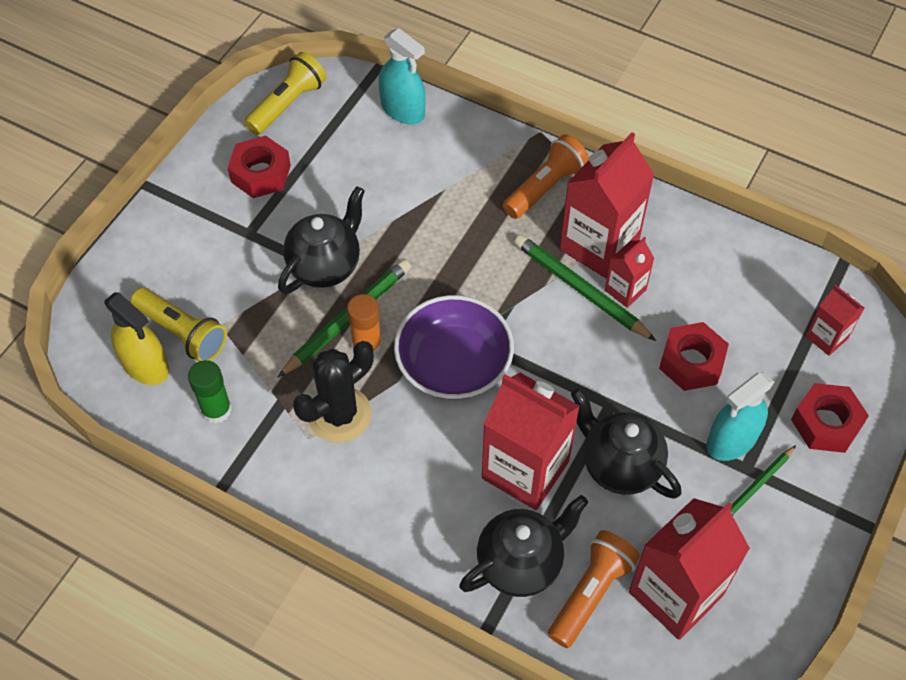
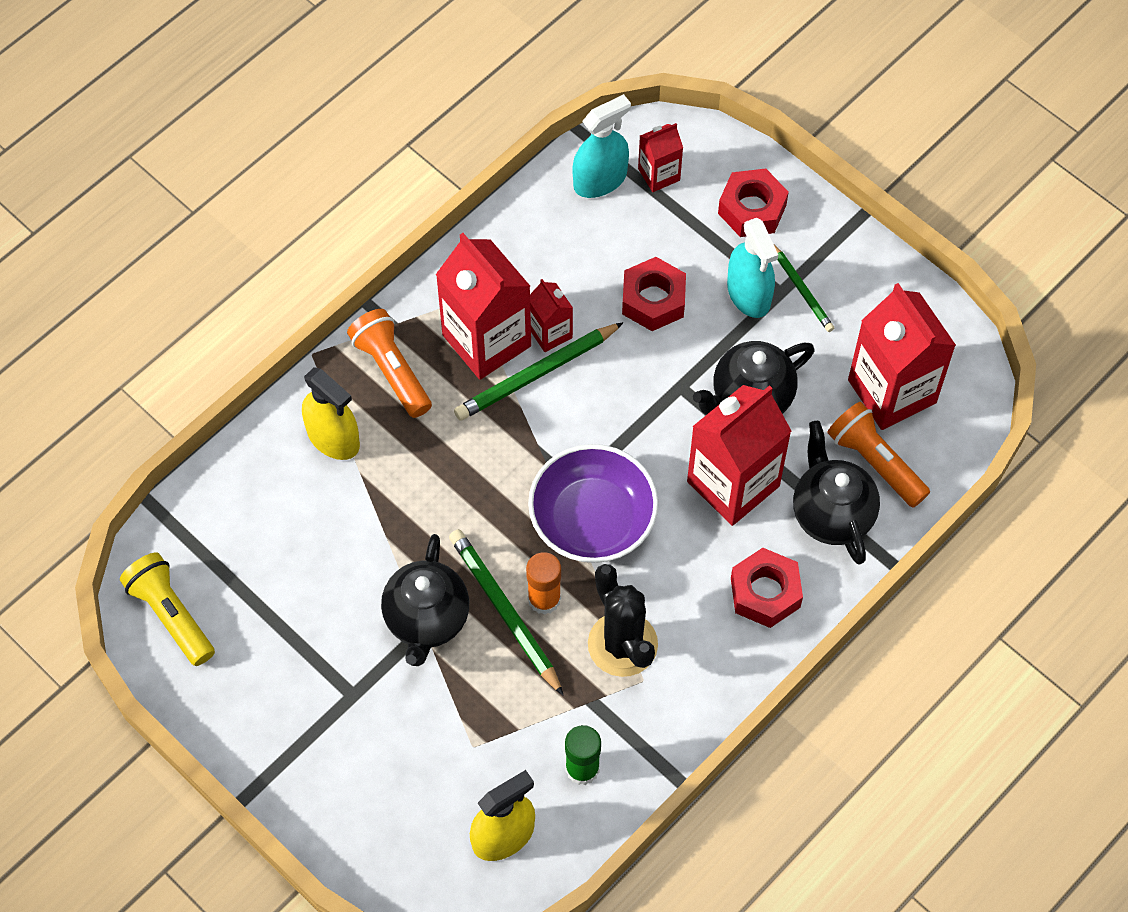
camera: 75 degrees left, 5 degrees up
(182, 333) = (471, 789): yellow flashlight -> none
(260, 173) = (269, 665): red nut -> red nut (765, 593)
(325, 266) = (427, 620): black teapot -> black teapot turned 135 degrees counterclockwise
(403, 110) = (227, 489): turquoise spray bottle -> turquoise spray bottle (600, 180)
(469, 164) = (333, 438): none -> yellow spray bottle

